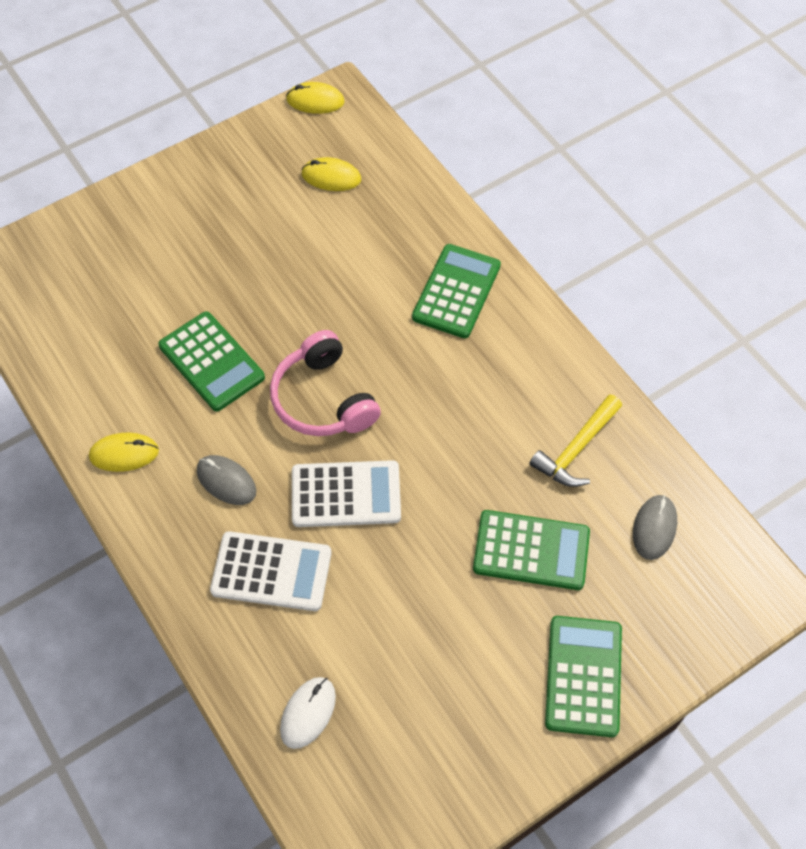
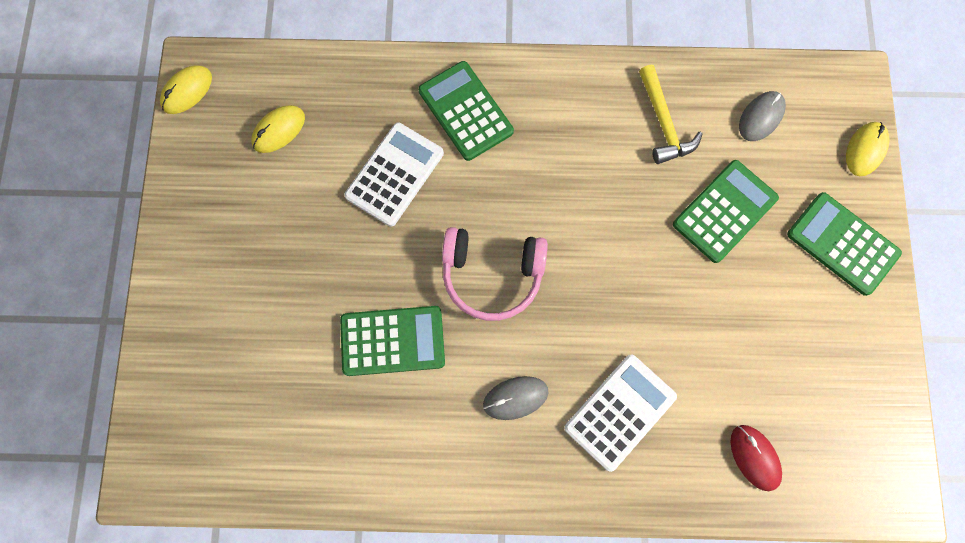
camera: 55 degrees left, 15 degrees up
(124, 454) = (431, 466): yellow mouse -> yellow mouse (865, 150)
(308, 713) = (754, 457): white mouse -> red mouse
(346, 495) = (590, 313): white calculator -> white calculator (395, 175)
(654, 528) = (761, 117): grey mouse -> grey mouse turned 75 degrees clockwise

